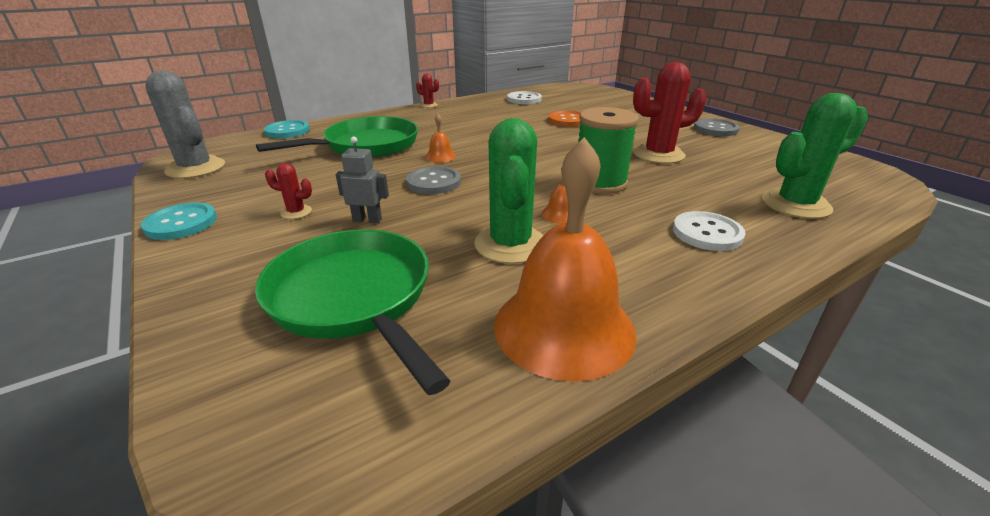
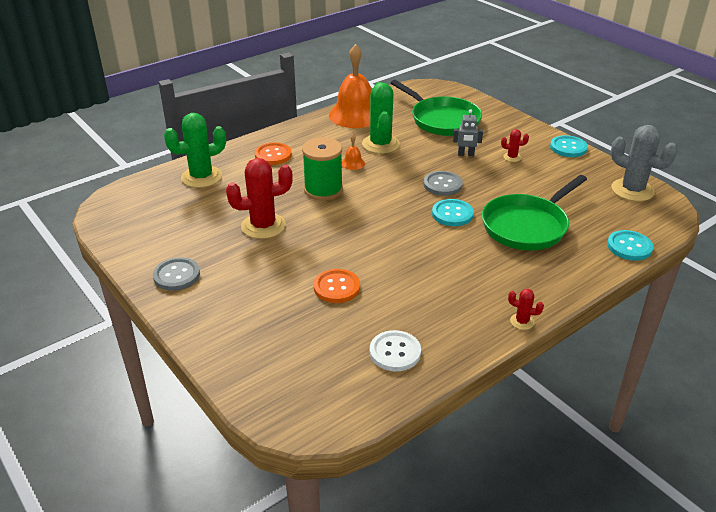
camera: 175 degrees right, 5 degrees up
(440, 156) = (452, 214): orange bell -> turquoise button
(707, 233) = (273, 155): white button -> orange button

